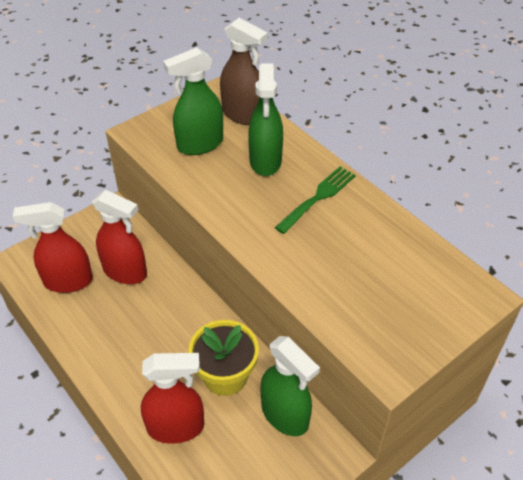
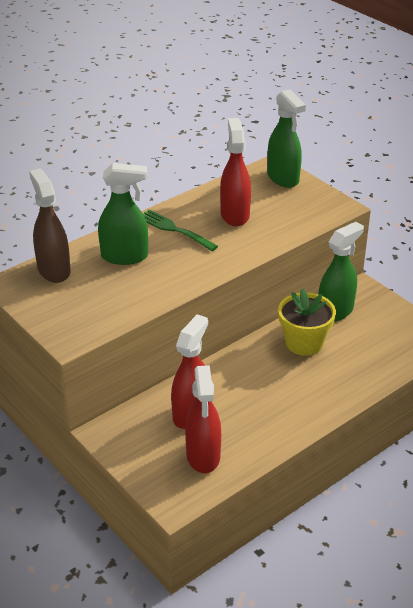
camera: 90 degrees left, 10 degrees down
(176, 427) = (355, 369): red spray bottle -> red spray bottle (235, 215)
(200, 144) = (96, 296): green spray bottle -> green spray bottle (283, 178)
(243, 115) = (54, 270): brown spray bottle -> brown spray bottle turned 60 degrees counterclockwise

